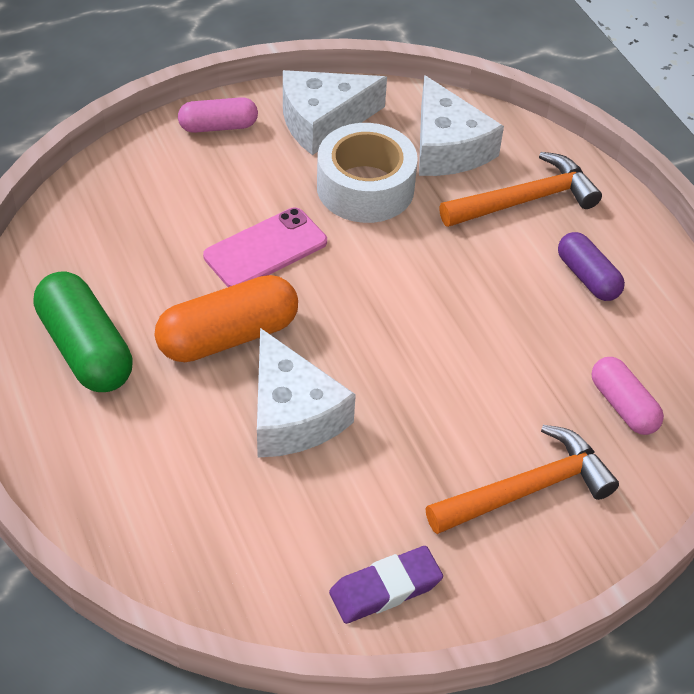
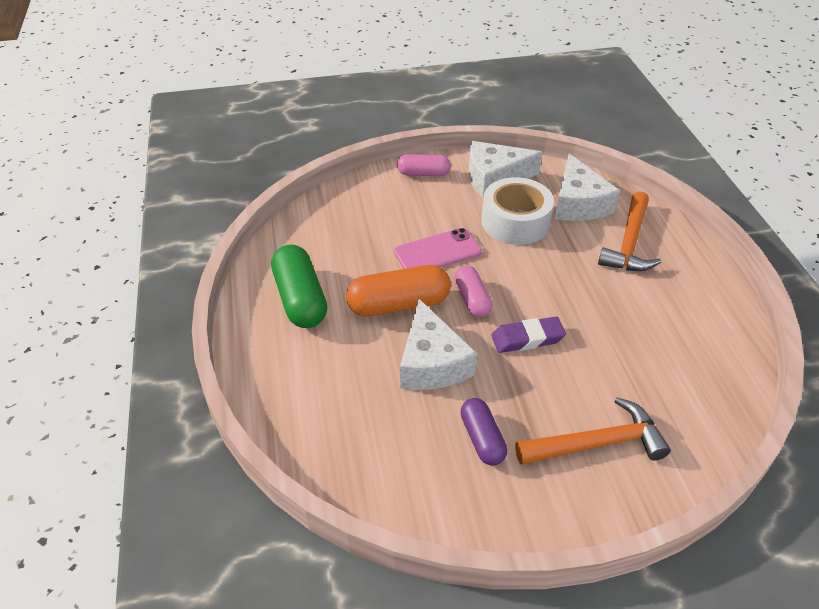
camera: 15 degrees right, 5 degrees down
(385, 589) = (474, 499): purple eraser -> purple eraser (527, 338)
(526, 200) = (629, 243): orange hammer -> orange hammer turned 120 degrees clockwise
(587, 277) = (667, 300): purple capsule -> purple capsule (482, 439)
(623, 406) = (682, 394): pink capsule -> pink capsule (472, 299)

